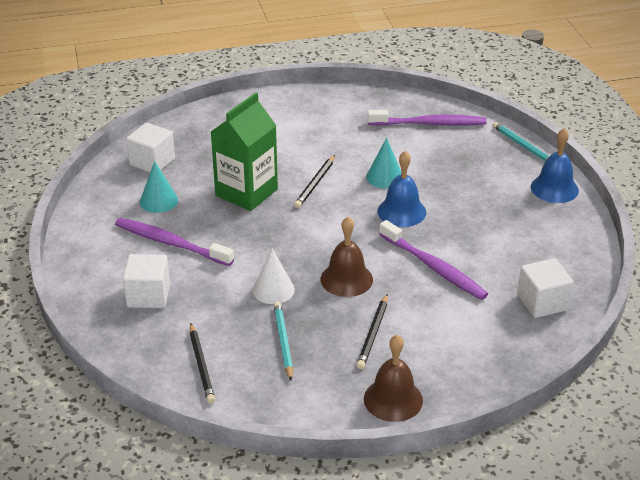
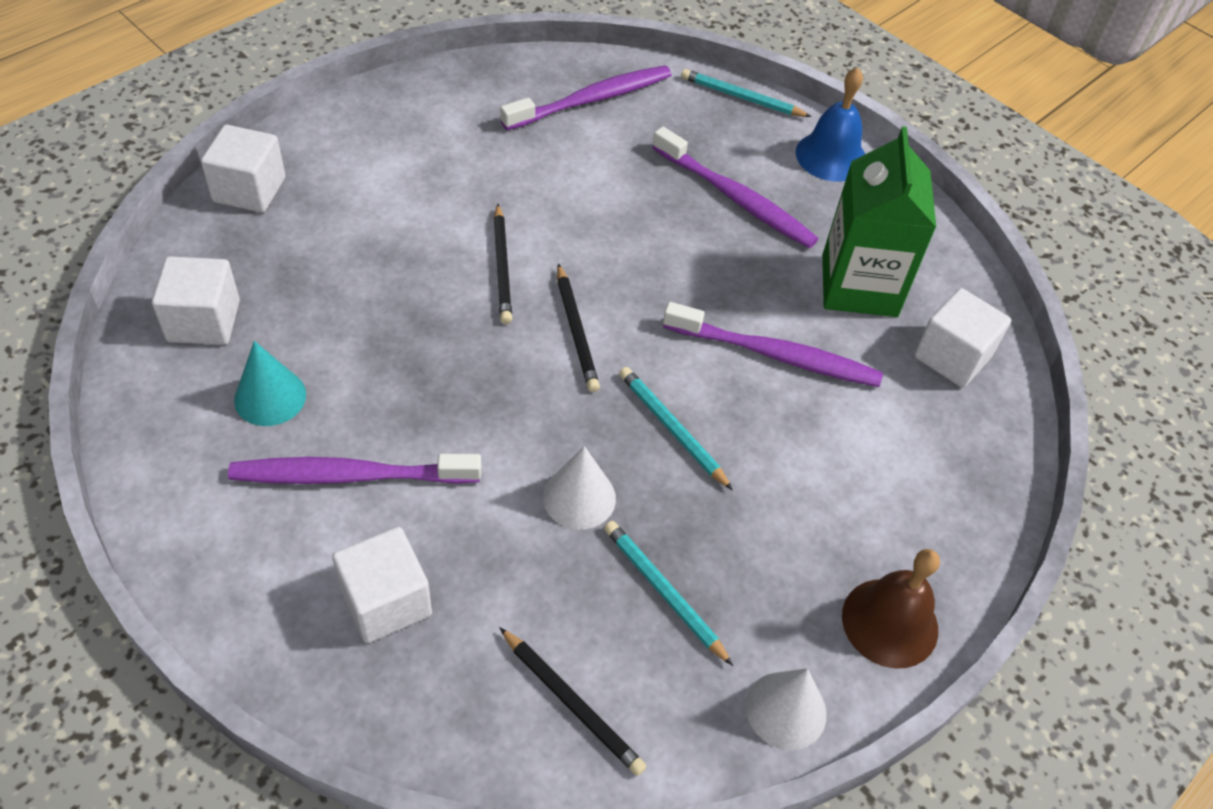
camera: 35 degrees left, 15 degrees up
(215, 115) = (249, 190): none -> white cube
(246, 192) = (406, 324): green carton -> green carton (859, 286)
(304, 410) = (786, 710): none -> white cone
(346, 279) = (672, 429): brown bell -> turquoise pencil
(373, 333) = (779, 514): black pencil -> black pencil (576, 331)
(384, 177) = (595, 217): turquoise cone -> none
(401, 211) = (662, 272): blue bell -> none
(475, 191) = (735, 198): none -> purple toothbrush

